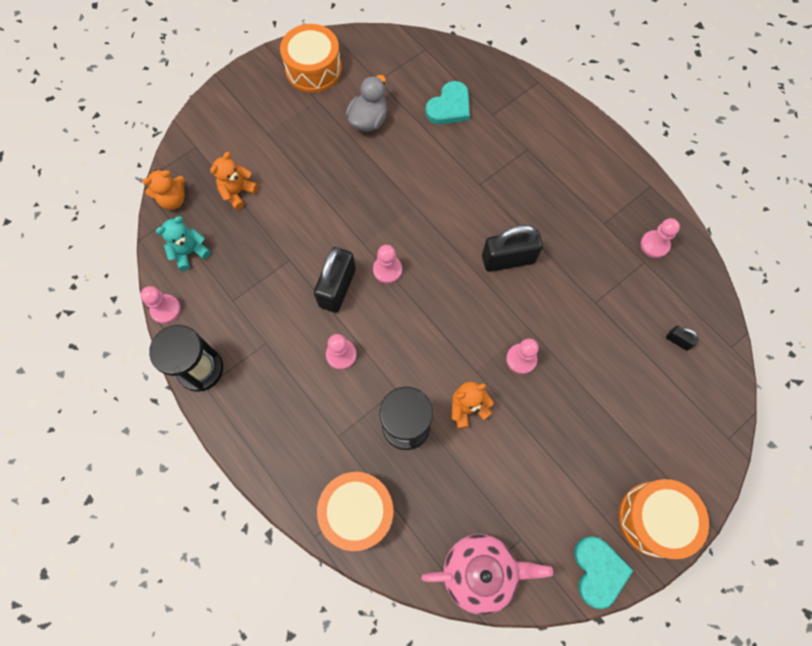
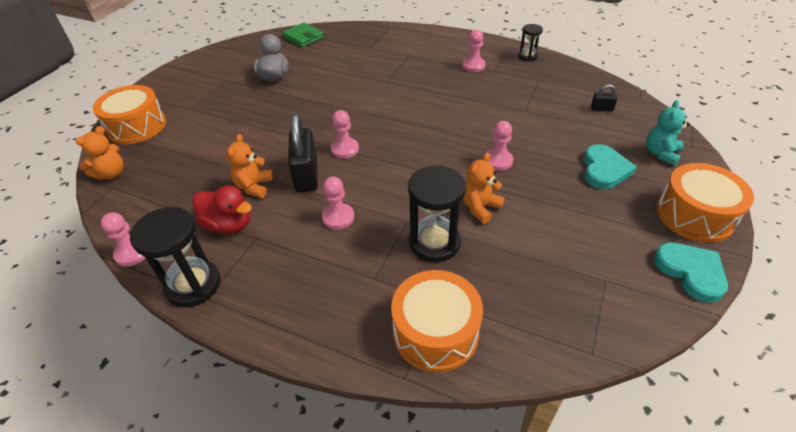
camera: 25 degrees left, 25 degrees down
(190, 252) = (144, 202): turquoise teddy bear -> turquoise teddy bear (661, 153)
(238, 192) = (177, 149): orange teddy bear -> orange teddy bear (254, 186)
(249, 316) = (229, 225): none -> red duck
(313, 69) = (212, 65): orange drum -> orange drum (137, 126)
(429, 59) = (303, 37): none -> green wallet
(449, 107) = (334, 53): turquoise heart -> turquoise heart (604, 170)
(480, 571) = (592, 324): pink teapot -> none
(508, 259) = (440, 110): black padlock -> none
(654, 245) = (537, 70): pink pawn -> pink pawn (473, 66)
(660, 216) = (527, 56): none -> black hourglass

